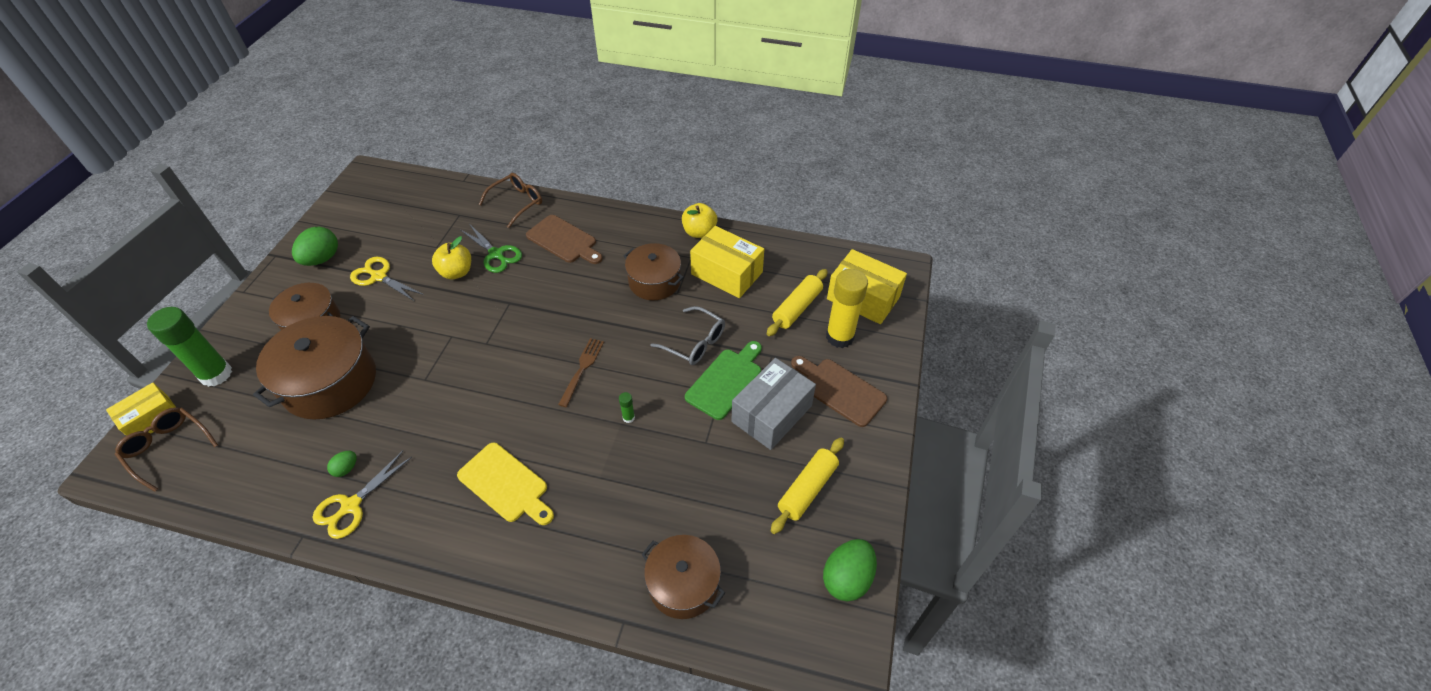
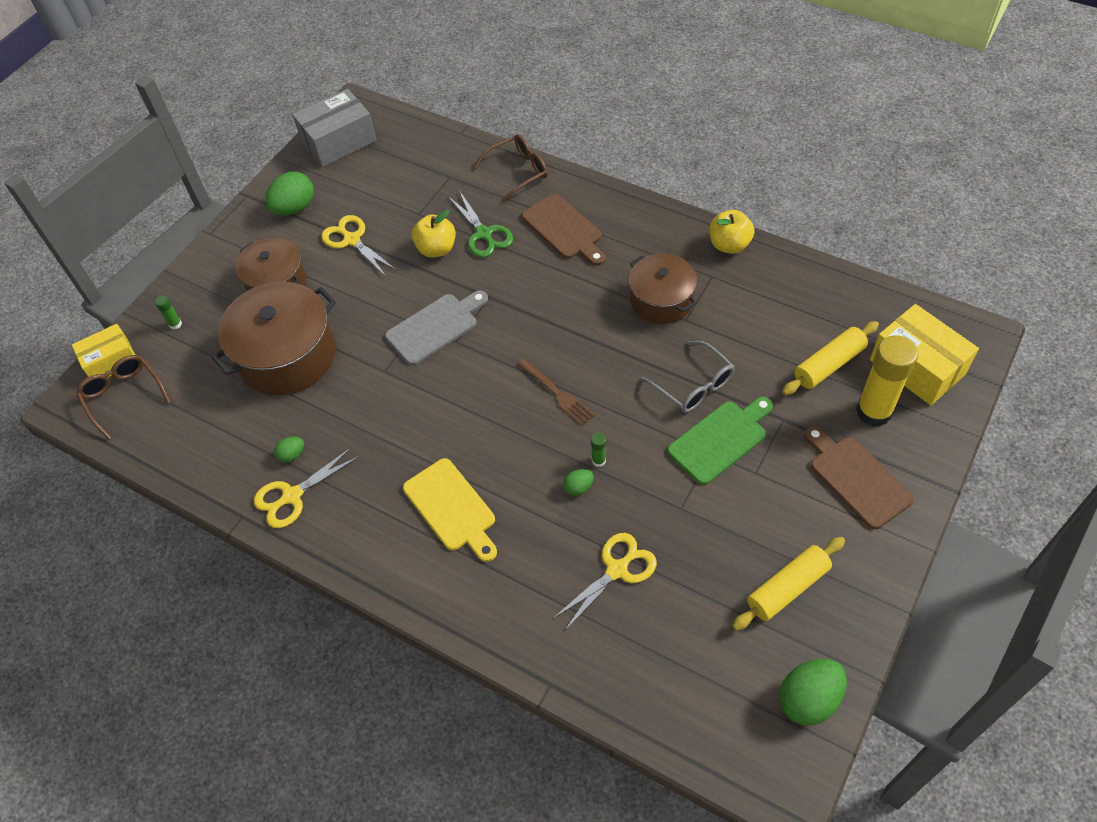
camera: 20 degrees right, 5 degrees up
(216, 374) = (175, 324): green glue stick -> green glue stick, size x0.40
(465, 335) = (435, 327): none -> grey cutting board
(582, 369) = (556, 393): brown fork -> brown fork turned 105 degrees clockwise
(615, 443) = (578, 487): none -> green egg
(662, 506) = (617, 570): none -> yellow scissors
(683, 584) = (622, 661): brown pot -> none
(727, 273) = (751, 304): yellow box -> none
(771, 414) = (766, 490): grey box -> grey box (339, 141)

